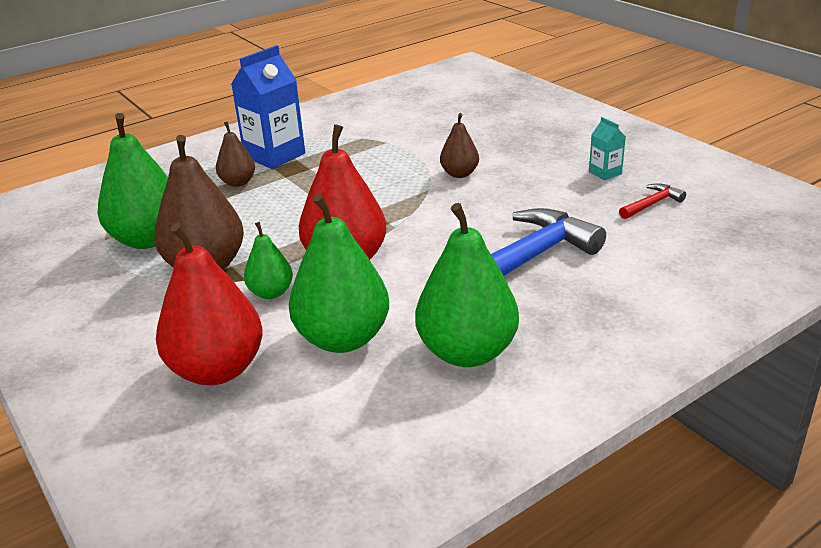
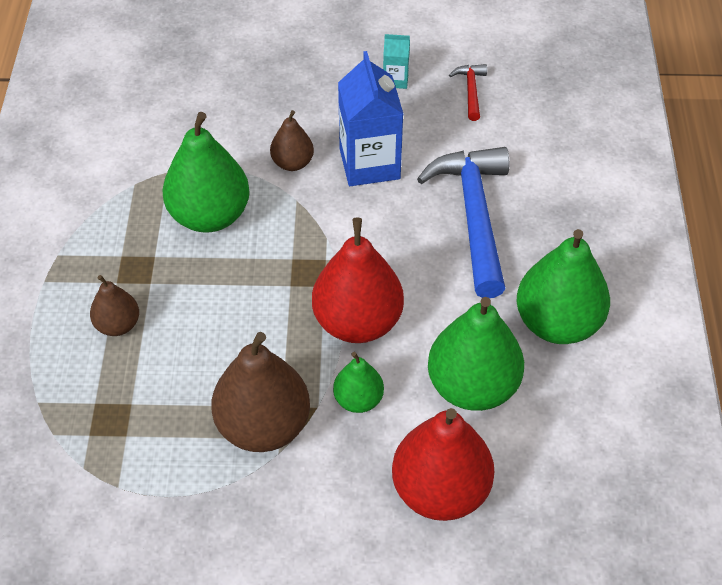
camera: 55 degrees left, 20 degrees up
(148, 239) = (159, 450): green pear -> green pear (210, 216)
(274, 155) = (91, 267): blue carton -> blue carton (369, 164)

